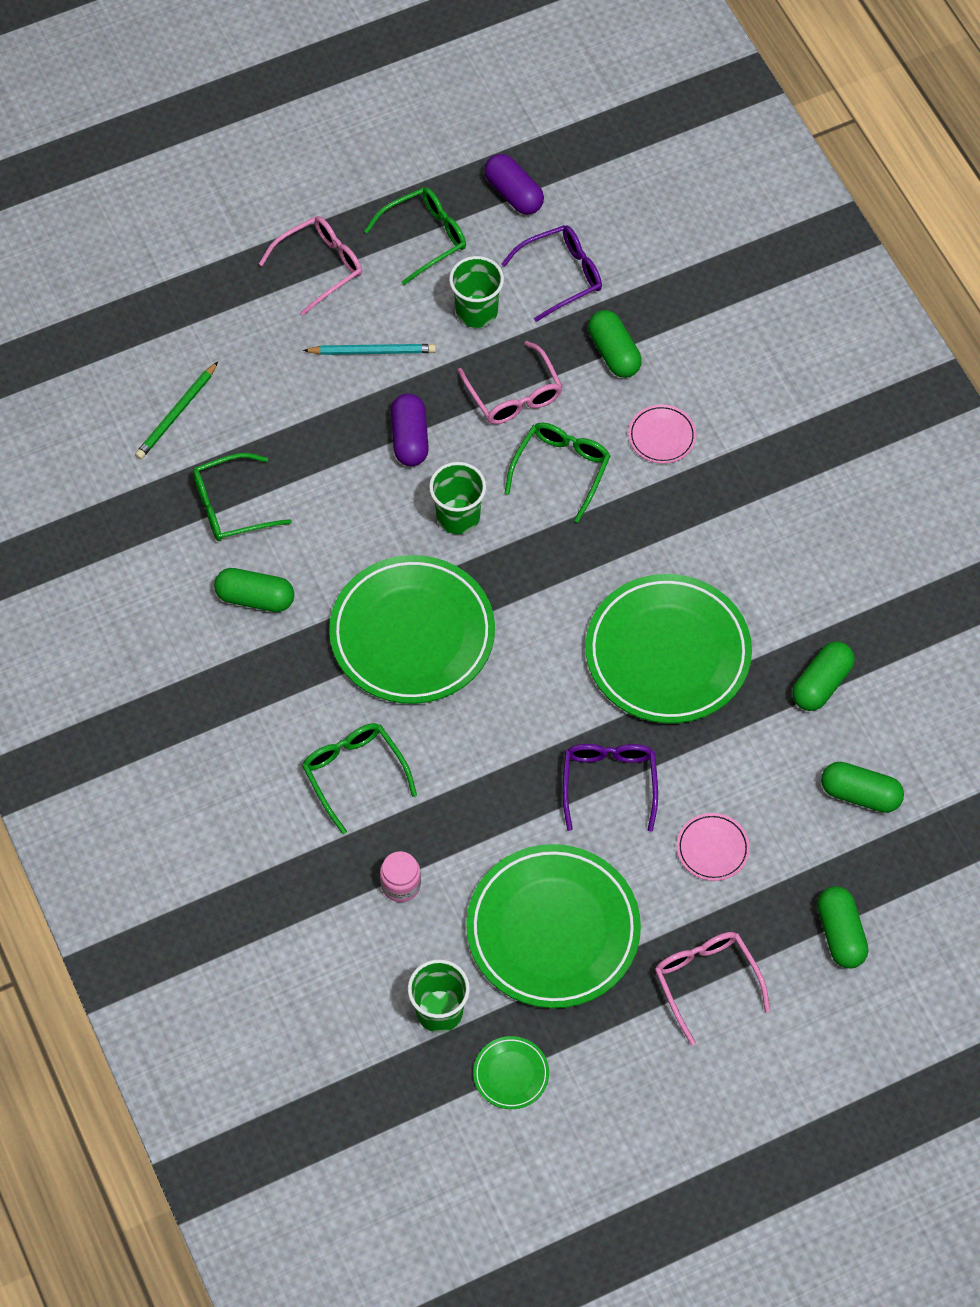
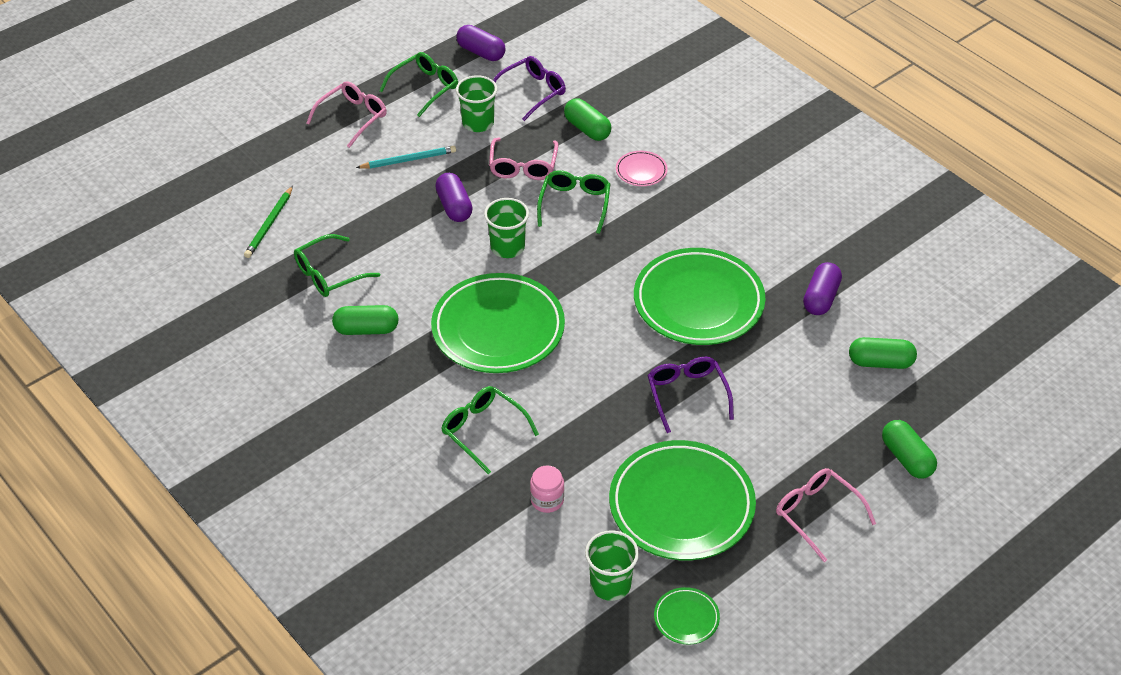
camera: 15 degrees left, 15 degrees down
(514, 394) = (523, 166): pink glasses -> pink glasses turned 45 degrees clockwise
(712, 849) = (784, 422): pink plate -> none
(821, 684) = (820, 298): green capsule -> purple capsule

